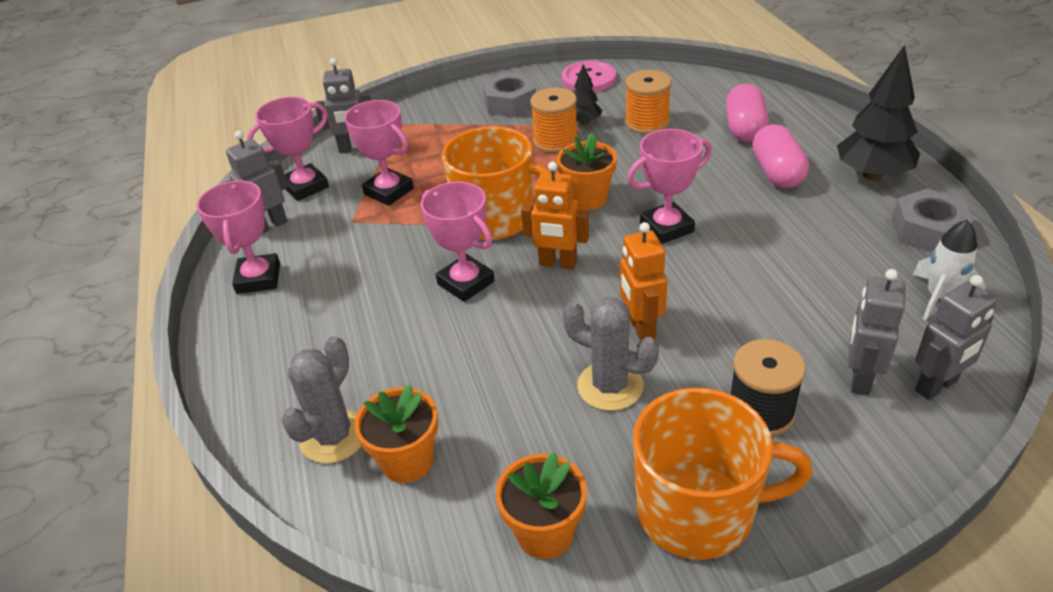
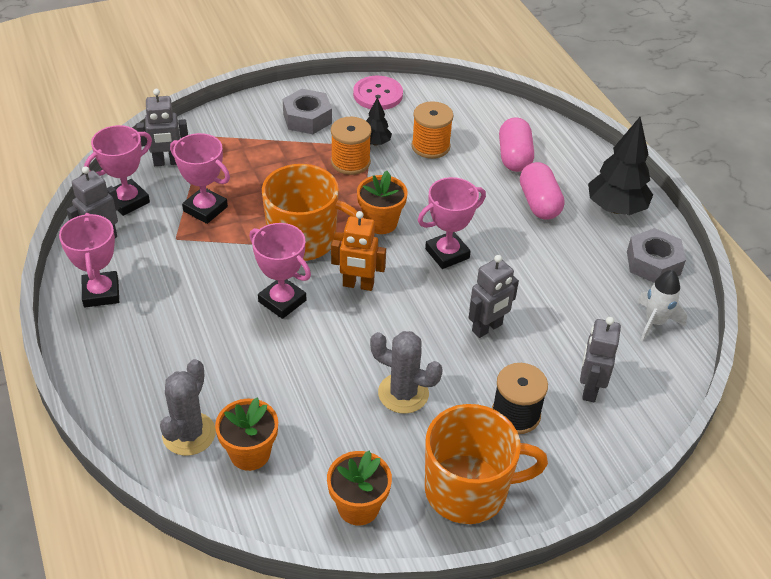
camera: 10 degrees left, 5 degrees up
(640, 328) = (426, 344): orange robot -> none
(936, 386) = (643, 395): grey robot -> grey robot (487, 328)

